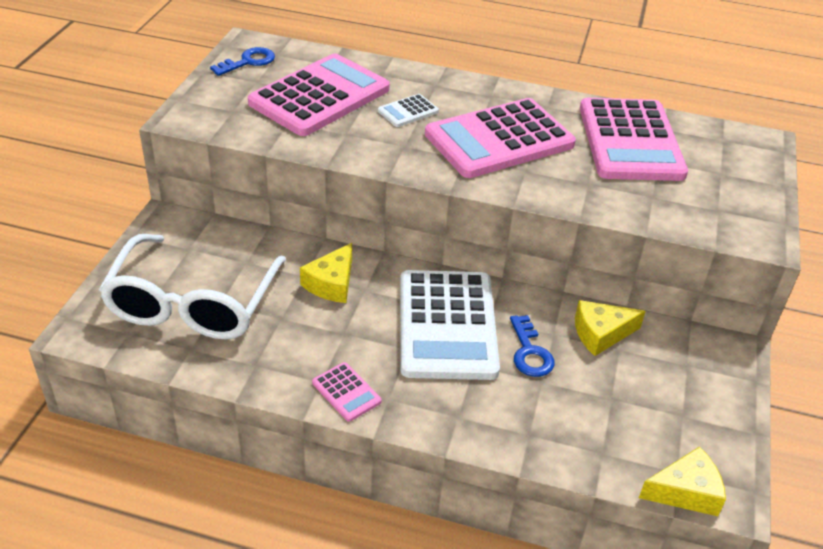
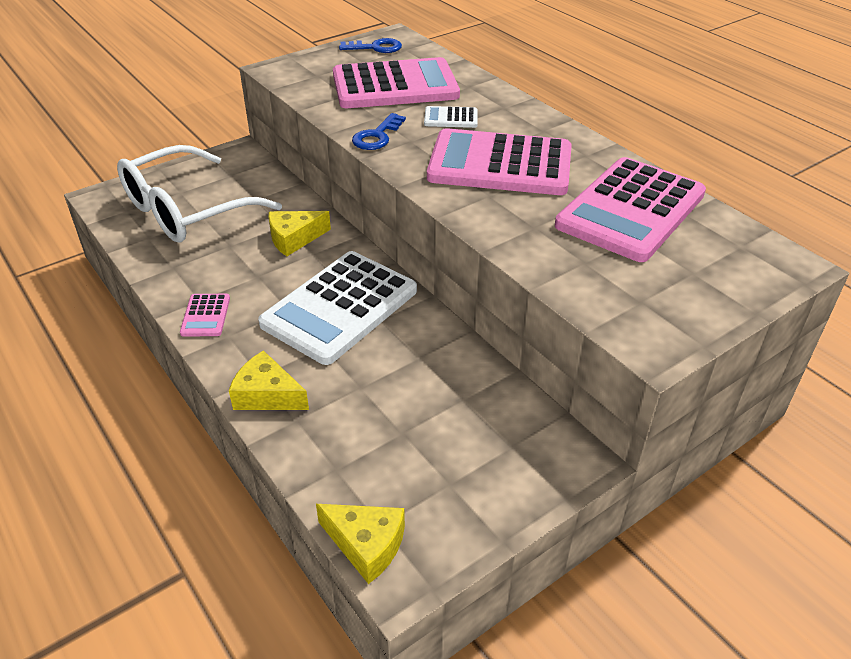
camera: 40 degrees right, 0 degrees up
(530, 352) = (380, 360): blue key -> blue key (377, 136)
(601, 333) = (462, 378): yellow cheese -> yellow cheese (267, 395)

